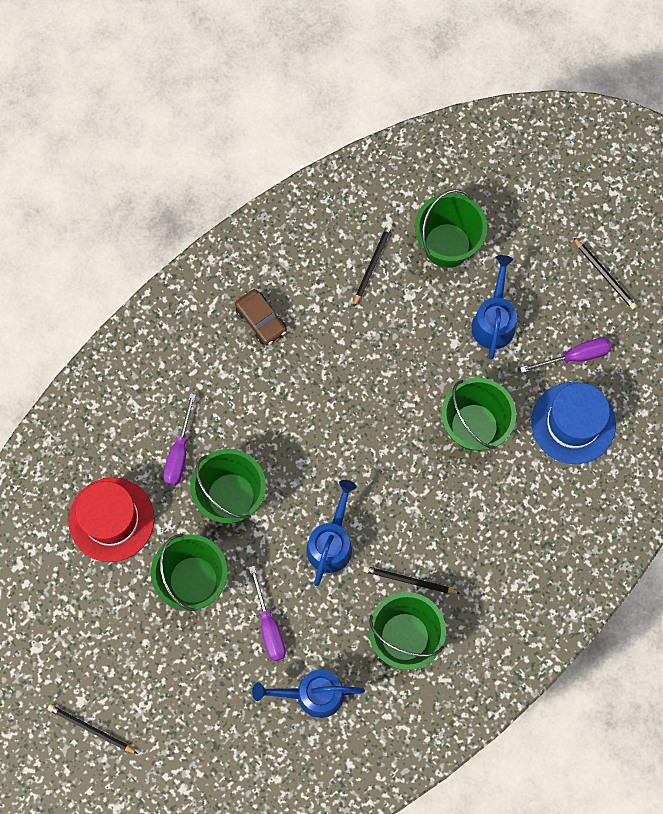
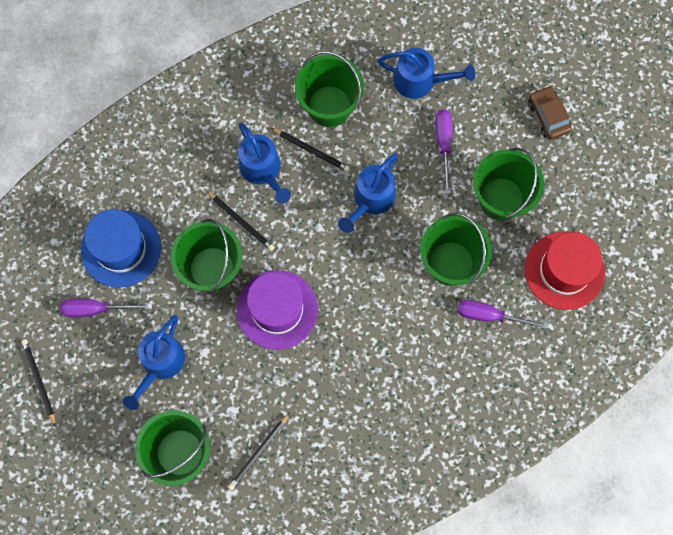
camera: 165 degrees left, 0 degrees up
(91, 729) = (614, 100): black pencil -> black pencil (241, 222)
(179, 452) = (489, 315): purple screwdriver -> purple screwdriver turned 105 degrees counterclockwise
(261, 320) = (382, 424): brown car -> brown car (548, 116)
(395, 403) = (277, 309): none -> purple hat
(454, 544) = (263, 170): none -> blue watering can

